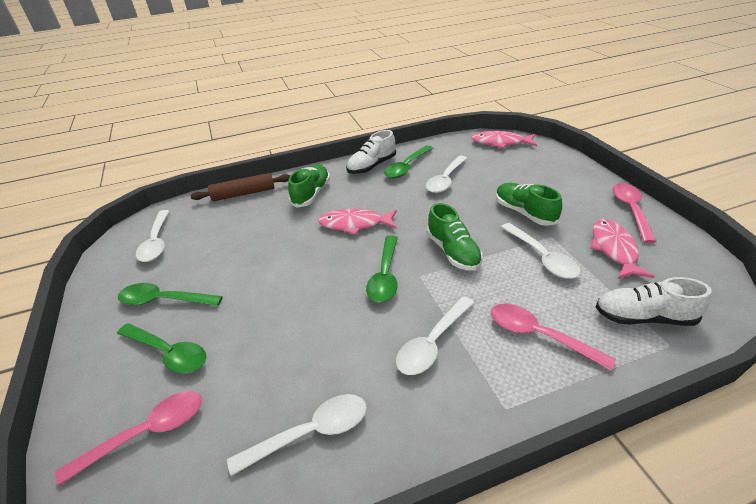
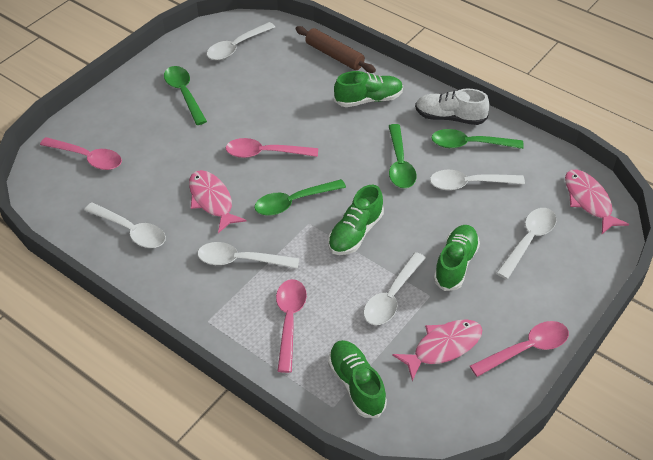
camera: 55 degrees right, 10 degrees up
(169, 353) = (144, 128): green spoon -> green spoon (399, 164)
(306, 272) = (265, 153): none -> pink spoon
(355, 224) = (346, 151): pink fish -> pink fish (212, 200)
(521, 175) = (529, 240): none -> white spoon
(644, 317) = (356, 384): white shoe -> green shoe

